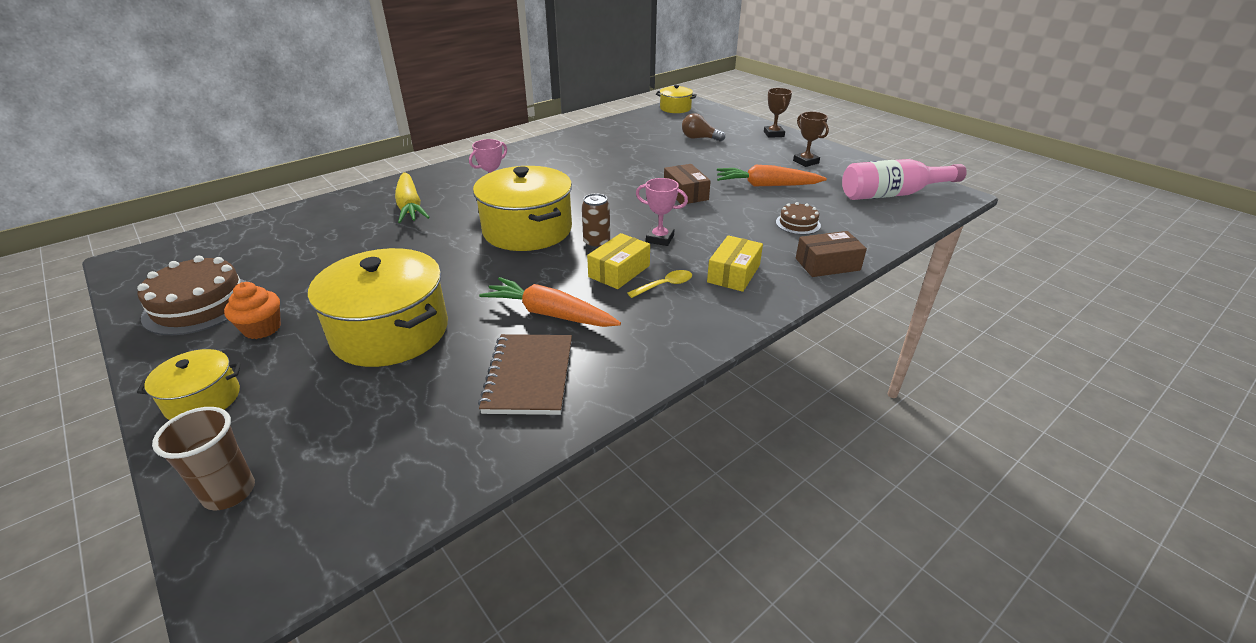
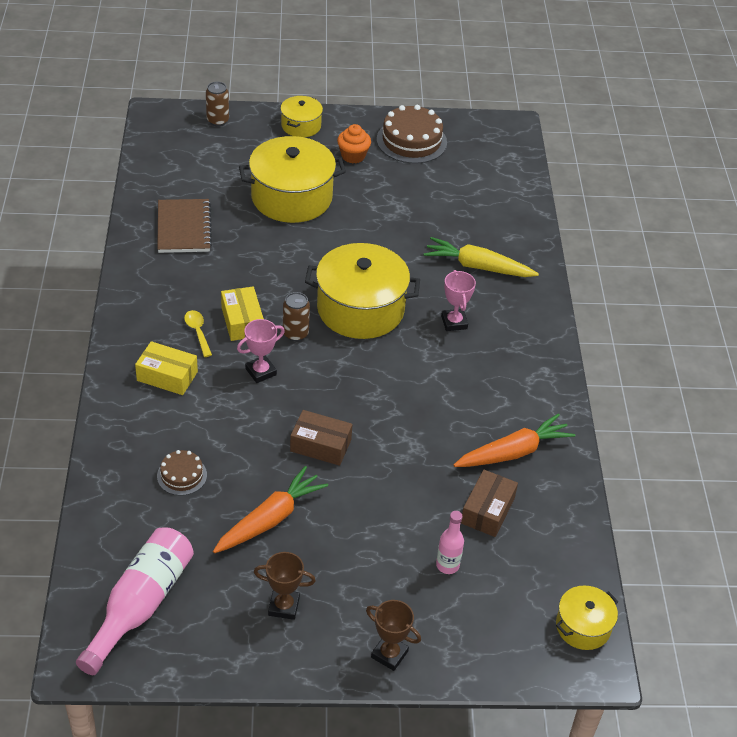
camera: 125 degrees right, 10 degrees up
(229, 492) = (217, 120): brown cup -> brown can
(529, 376) = (184, 228): brown notebook -> brown notebook turned 45 degrees clockwise
(550, 314) = (232, 263): orange carrot -> orange carrot (513, 452)
(665, 285) = (197, 332): yellow spoon -> yellow spoon turned 150 degrees clockwise
(699, 138) = (447, 565): brown light bulb -> pink bottle
(733, 273) = (167, 376): yellow box -> yellow box turned 45 degrees counterclockwise
(827, 264) = (112, 437): brown box -> brown box (487, 510)

